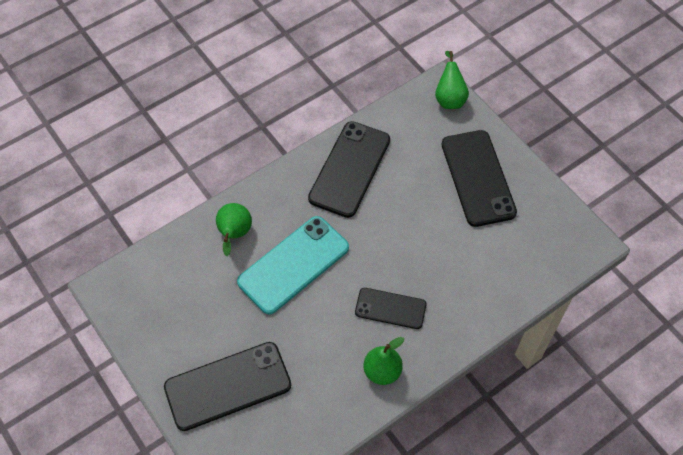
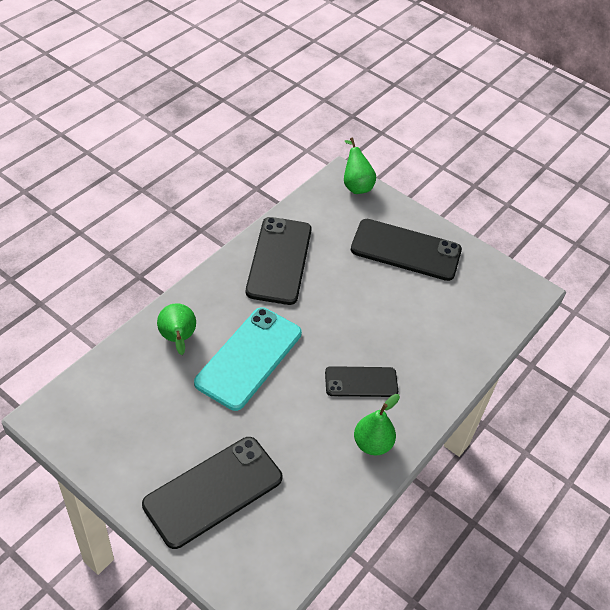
camera: 20 degrees left, 10 degrees down
(477, 178) = (406, 250): black phone -> black phone turned 45 degrees counterclockwise

